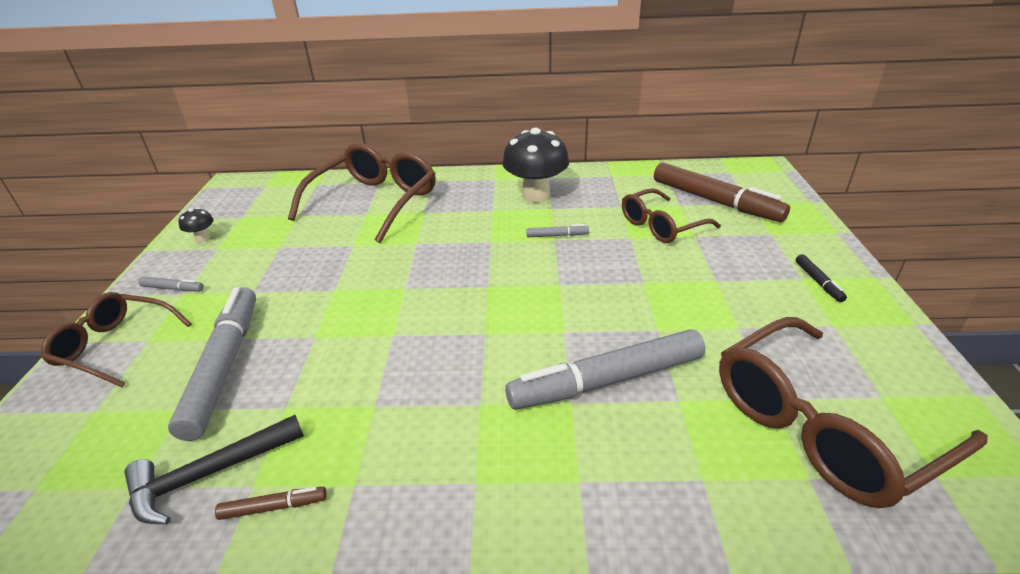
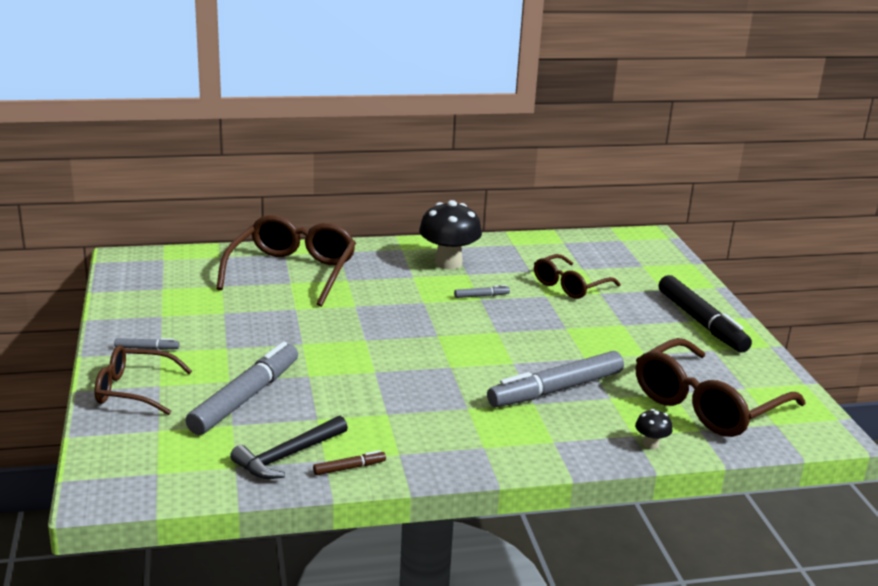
camera: 15 degrees left, 10 degrees down
(202, 238) = (138, 308): black mushroom -> black mushroom (651, 444)
(224, 366) = (245, 398): grey marker -> grey marker turned 45 degrees clockwise
(715, 201) = (612, 265): brown marker -> none
(818, 282) = (701, 322): black marker -> black marker, size x2.40

